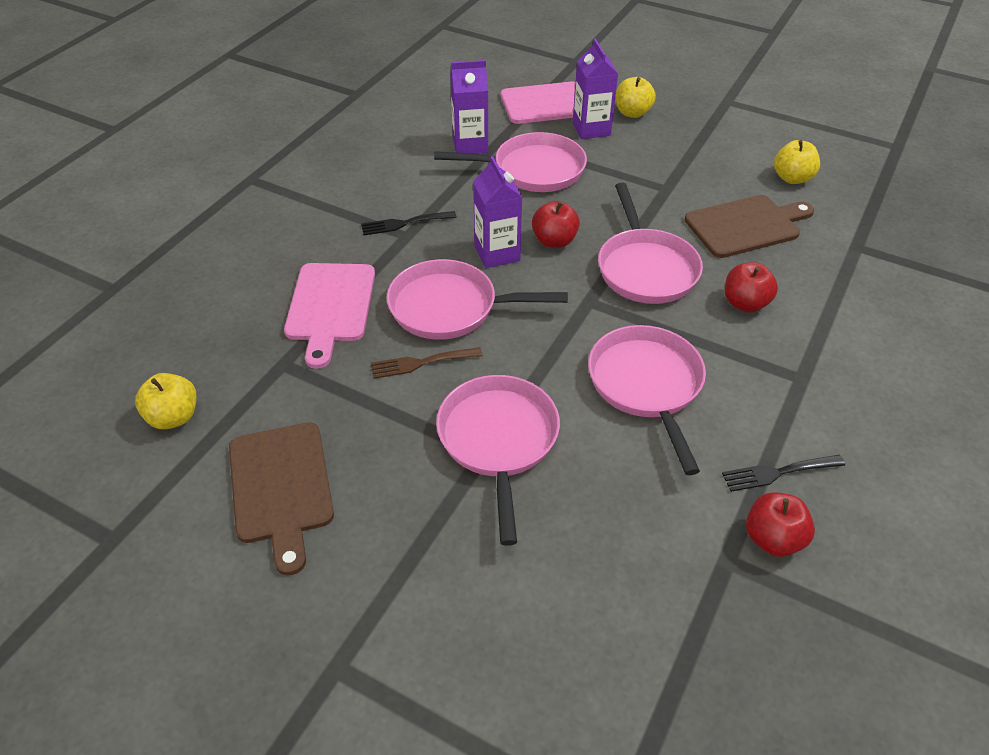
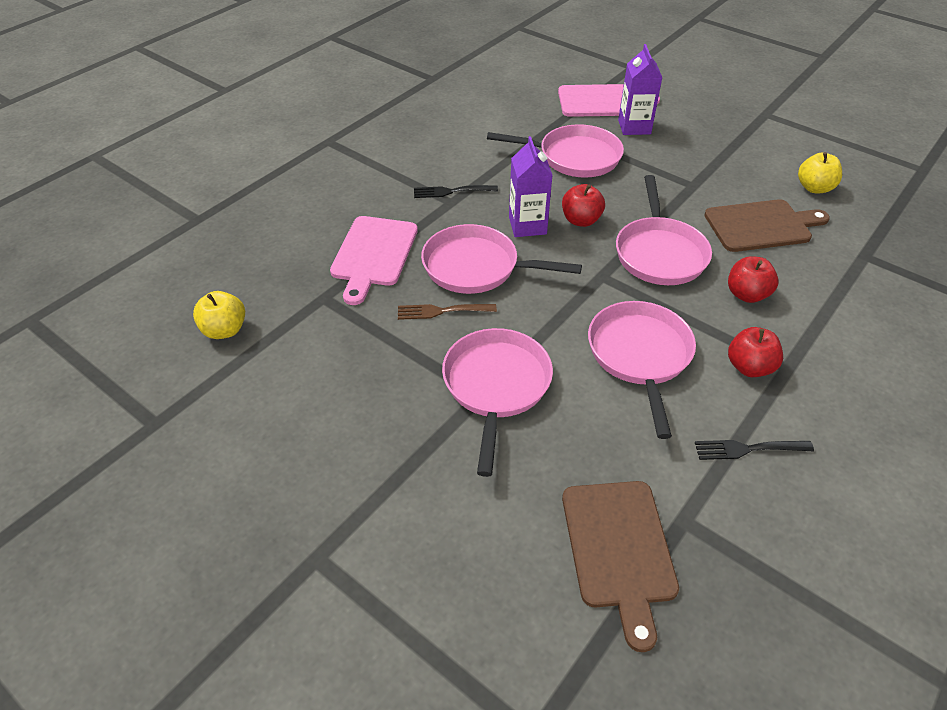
camera: 10 degrees right, 0 degrees up
(281, 487) = (301, 400): brown cutting board -> brown cutting board (619, 549)
(470, 145) = (522, 130): purple carton -> none
(632, 113) = (675, 116): yellow apple -> none
(772, 539) = (731, 507): red apple -> red apple (749, 367)

